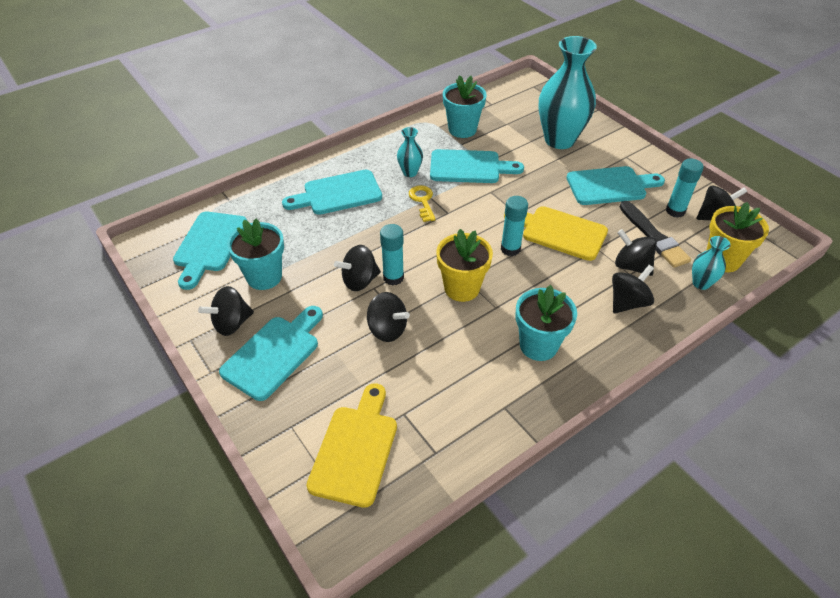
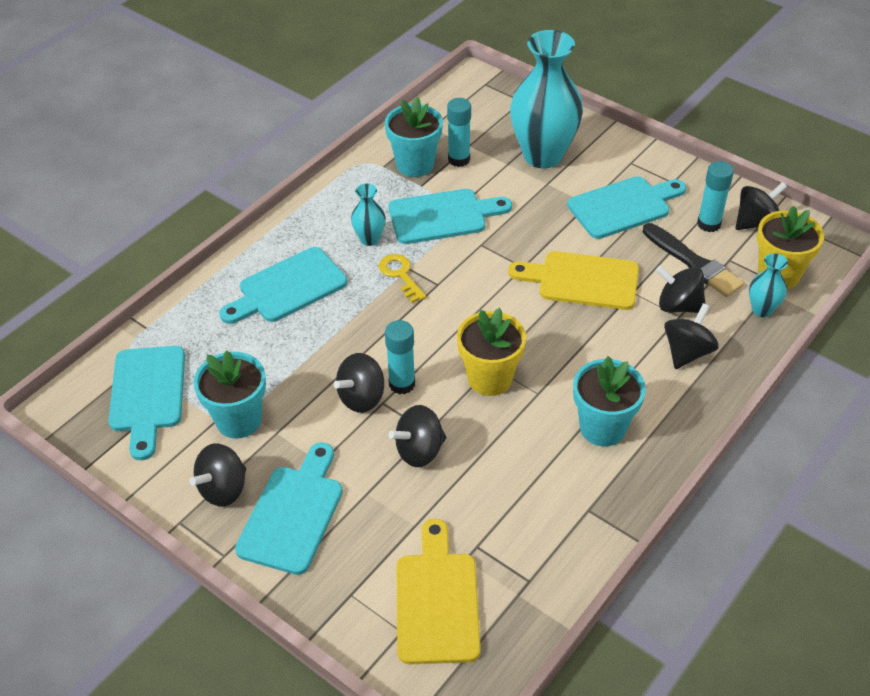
camera: 15 degrees left, 0 degrees up
(387, 329) = (419, 451): black spinning top -> black spinning top turned 135 degrees clockwise
(510, 249) = (530, 315): turquoise glue stick -> turquoise glue stick (459, 159)

